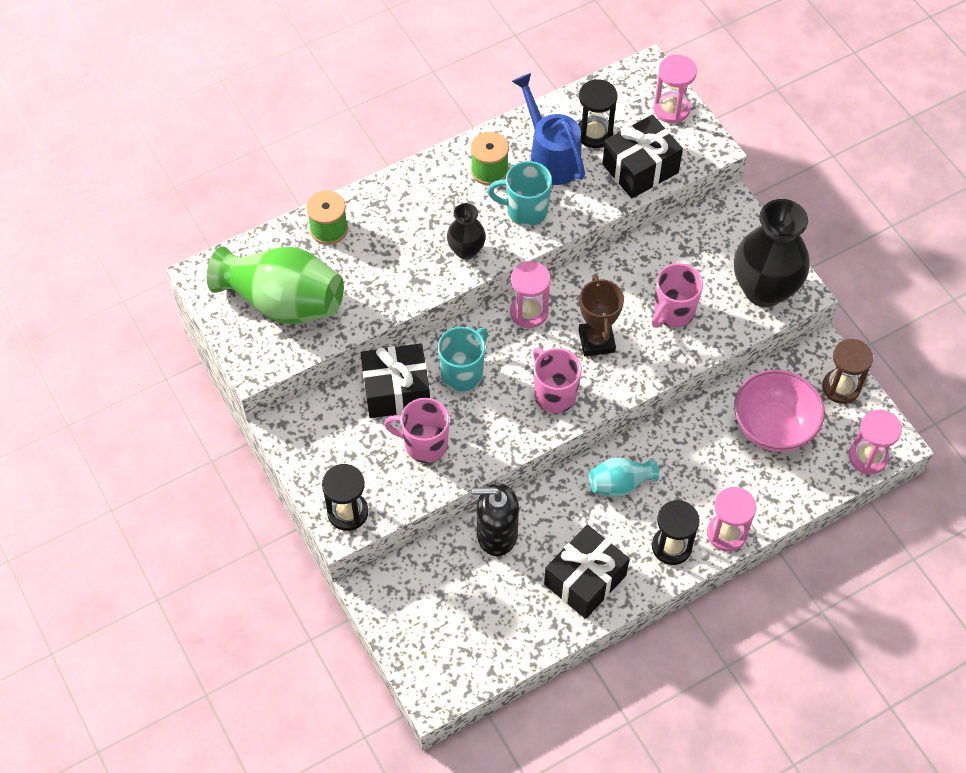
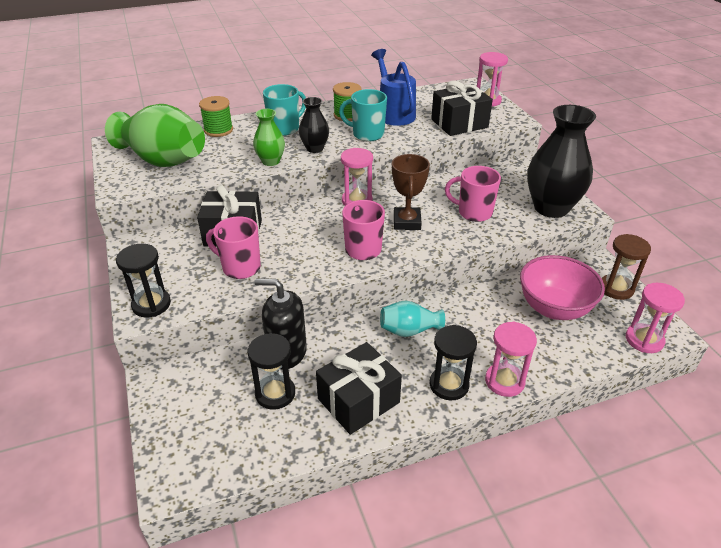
camera: 10 degrees right, 20 degrees down
(419, 285) = (271, 161): none -> green vase
(463, 373) = (291, 228): turquoise mug -> turquoise mug (285, 128)
(594, 133) = (429, 106): black hourglass -> black hourglass (275, 393)
(673, 312) = (473, 213): pink mug -> pink mug turned 60 degrees clockwise

